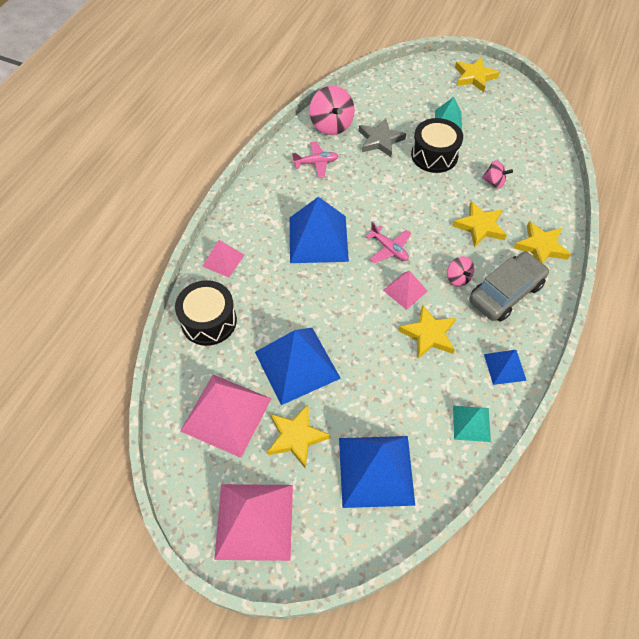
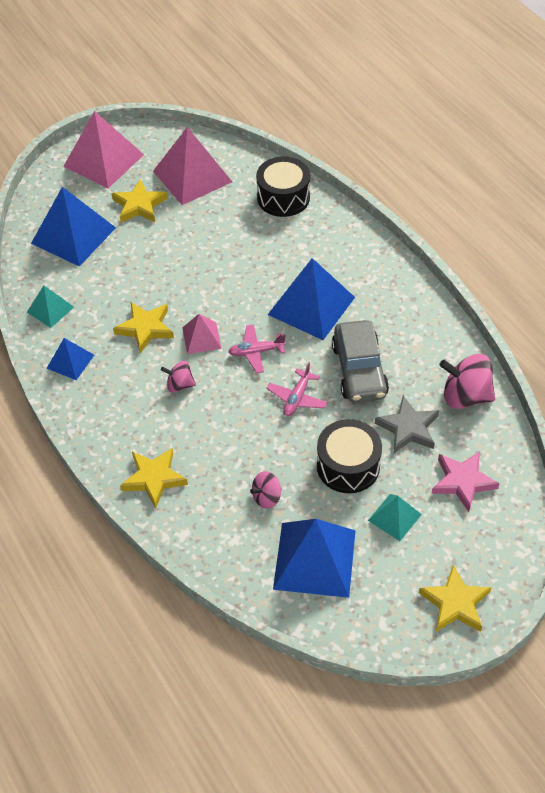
camera: 125 degrees right, 5 degrees down
(223, 260) = (340, 230): pink pyramid -> none
(297, 365) = (196, 232): blue pyramid -> blue pyramid (315, 559)
(316, 163) = (414, 353): pink plane -> pink plane (297, 398)
(396, 102) = (462, 482): none -> pink star
(480, 226) = (221, 442): yellow star -> none
(505, 293) = (133, 411): grey car -> grey car (359, 370)

